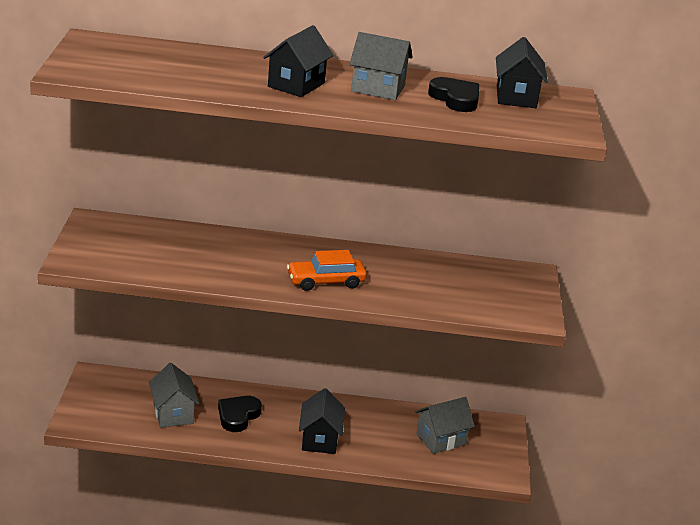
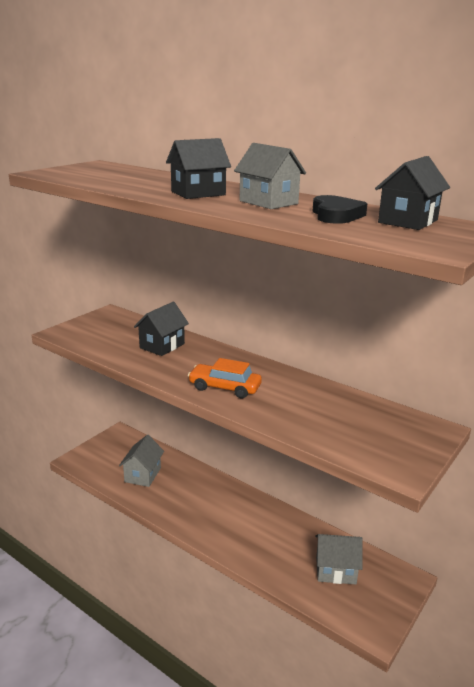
camera: 35 degrees right, 5 degrees down
(238, 416) = (185, 492): black heart -> none
(320, 439) = (230, 532): black house -> black house (162, 346)

